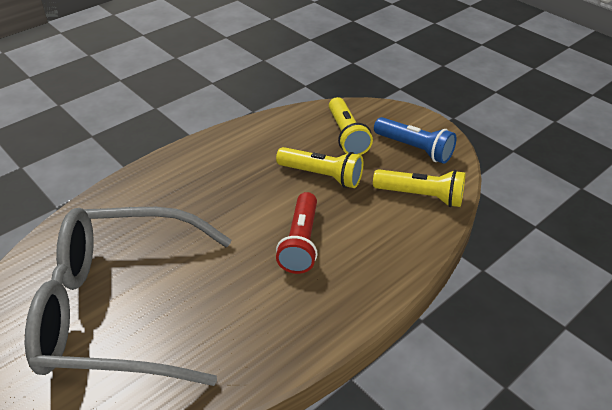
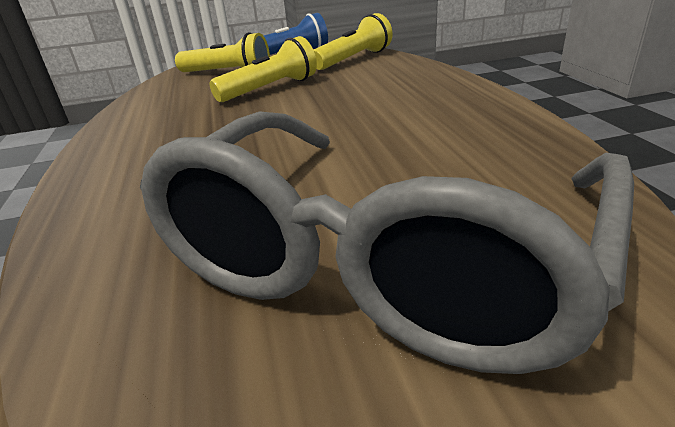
camera: 60 degrees left, 10 degrees down
(301, 242) = (362, 109): red flashlight -> none

